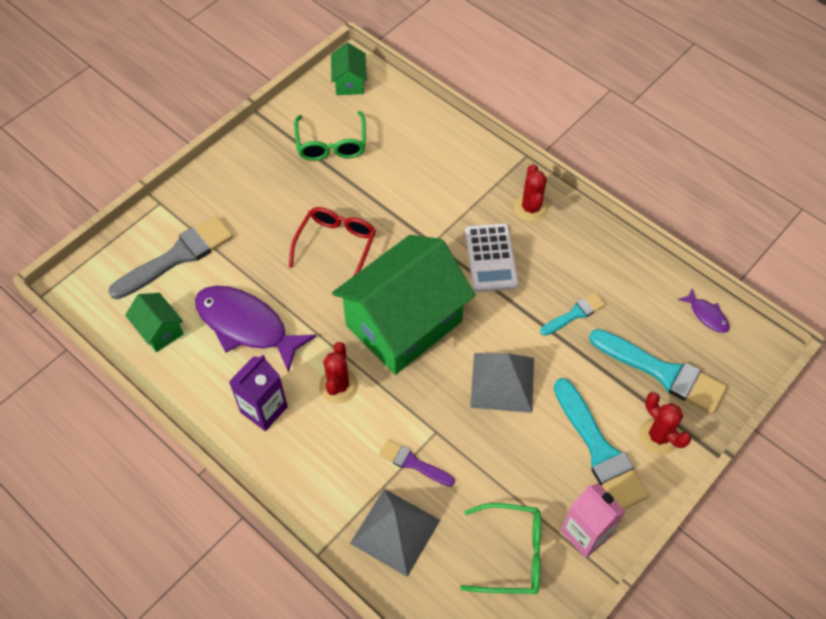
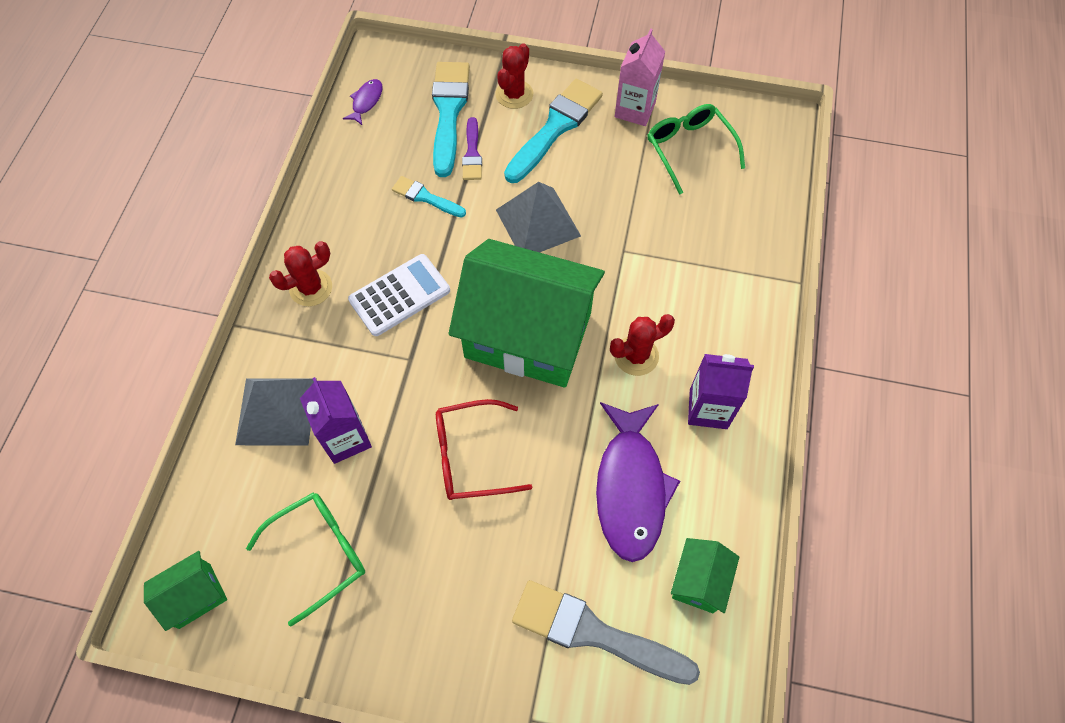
camera: 120 degrees left, 5 degrees up
(395, 531) = (735, 236): grey pyramid -> grey pyramid (276, 411)
(397, 184) = (346, 438): none -> purple carton
(413, 463) = (666, 253): purple brush -> purple brush (472, 153)

